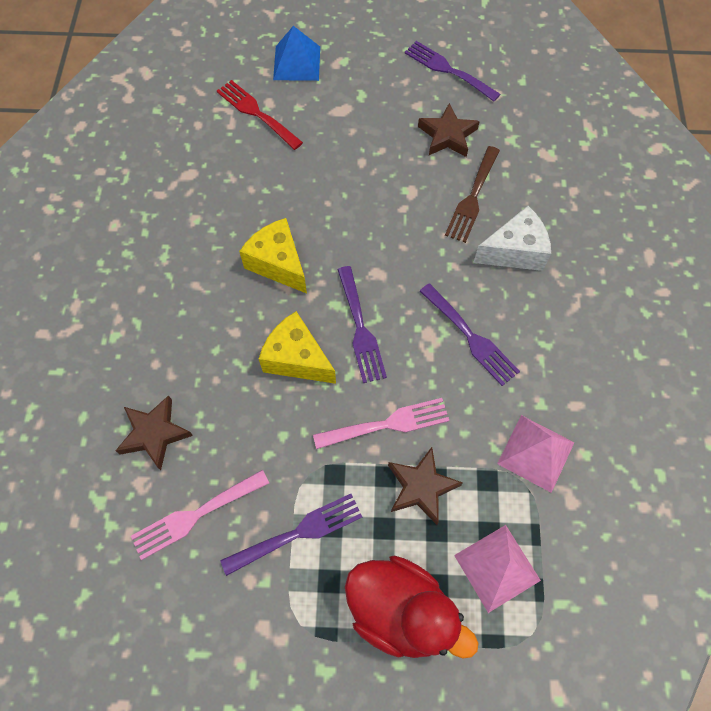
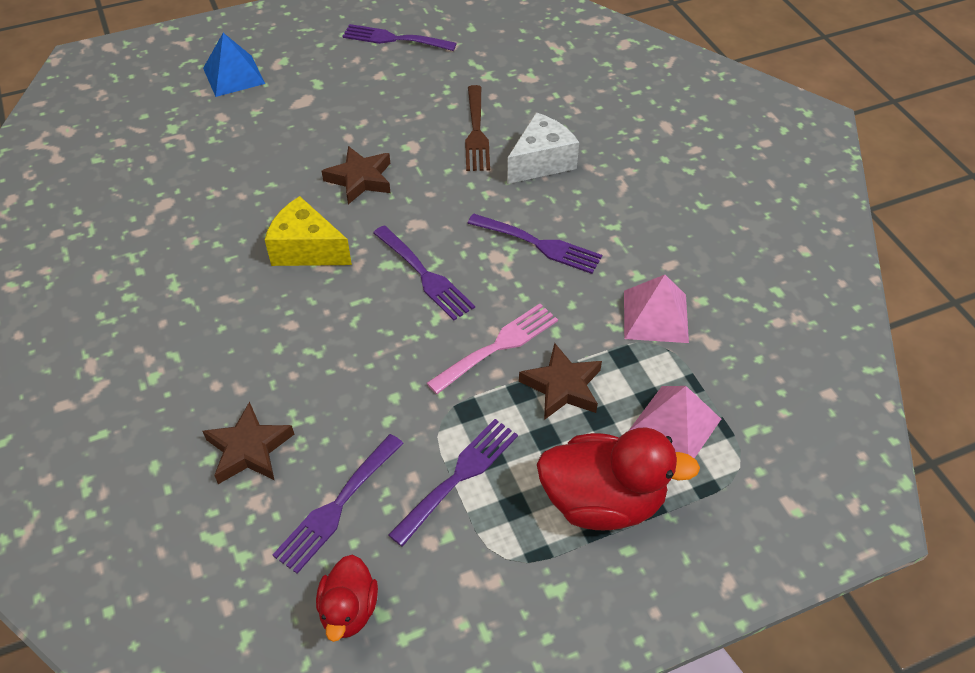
camera: 25 degrees left, 15 degrees down
(164, 610) = (349, 610): none -> red duck
(195, 515) = (337, 506): pink fork -> purple fork
(256, 113) = (212, 129): red fork -> none
(296, 358) = (372, 324): yellow cheese -> none
(447, 135) = (423, 90): brown star -> brown star (360, 179)

